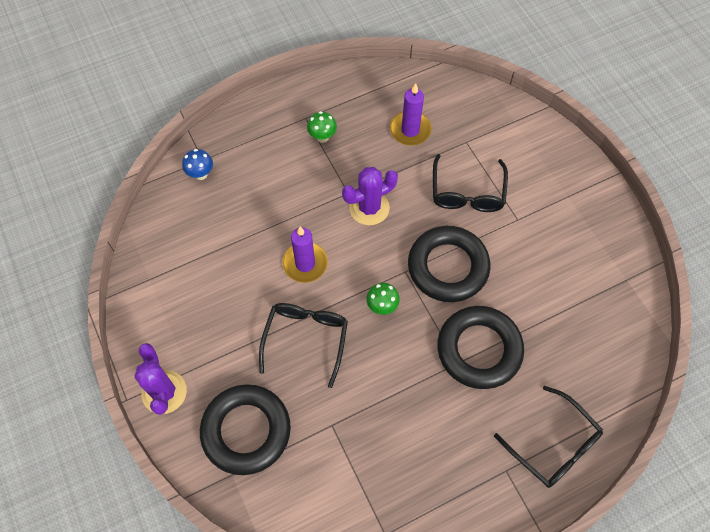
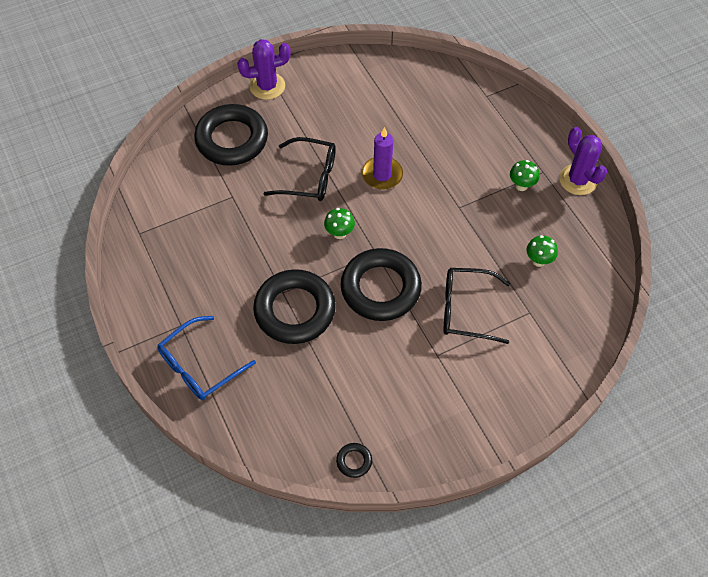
camera: 90 degrees right, 5 degrees down
(201, 174) = (471, 95): blue mushroom -> none
(369, 208) = (443, 224): purple cactus -> purple cactus (578, 180)
(410, 130) = (538, 261): purple candle -> green mushroom
(553, 445) = (199, 366): black glasses -> blue glasses
(634, 292) = (354, 461): none -> black ring

